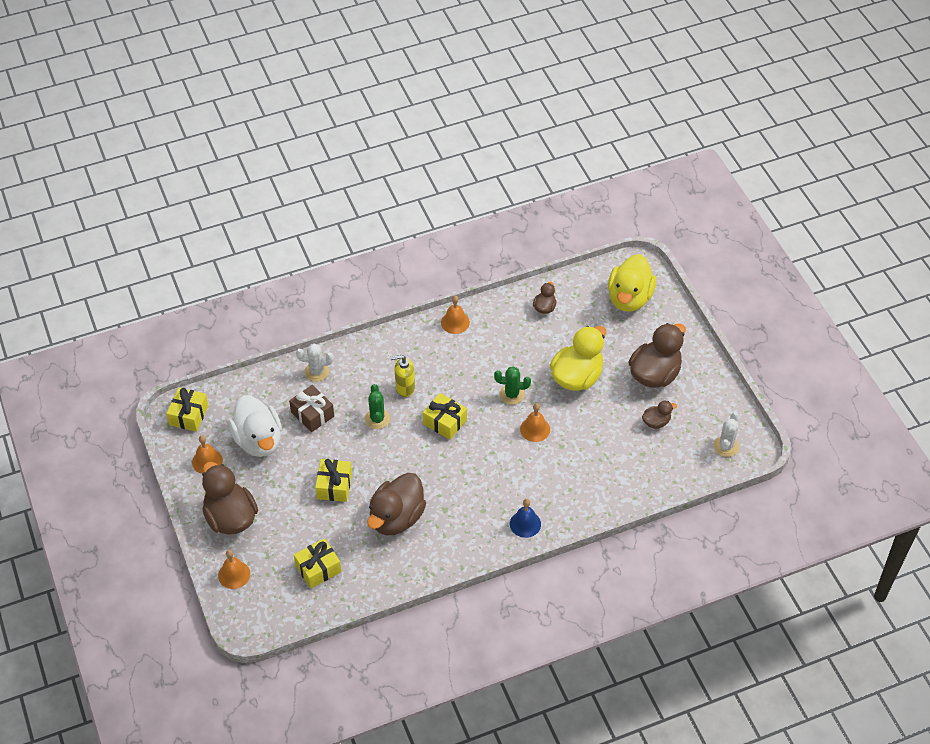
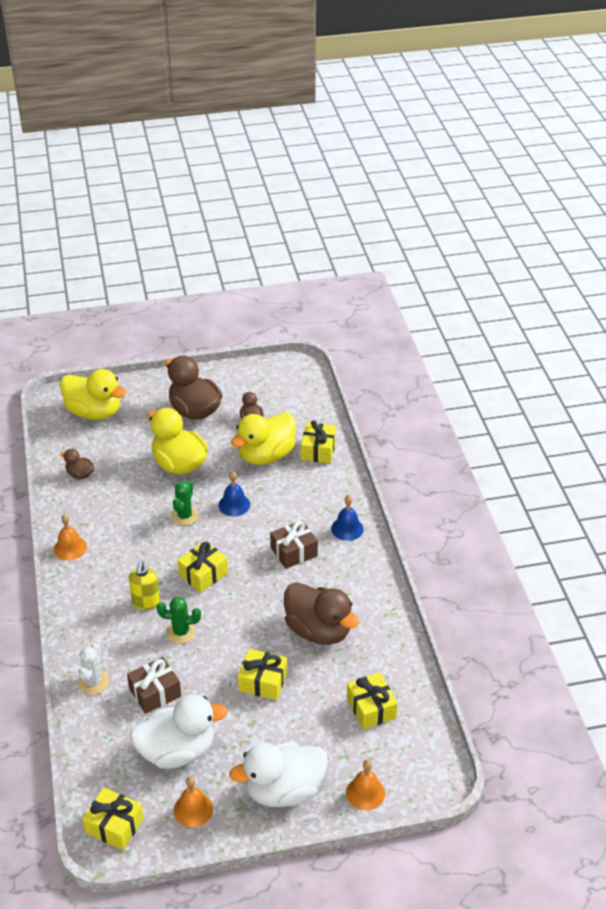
camera: 80 degrees left, 10 degrees down
(230, 517) = (283, 790): brown duck -> white duck
(486, 485) = (294, 552): none -> brown gift
(535, 429) = (234, 505): orange bell -> blue bell
(608, 443) = (266, 455): none -> yellow duck
(627, 485) = (318, 450): none -> yellow gift
(726, 446) = (291, 381): white cactus -> none

